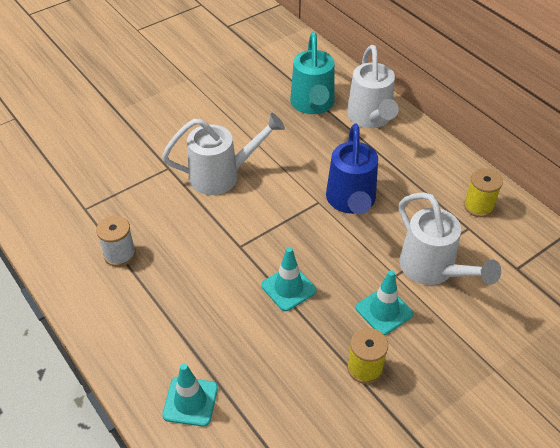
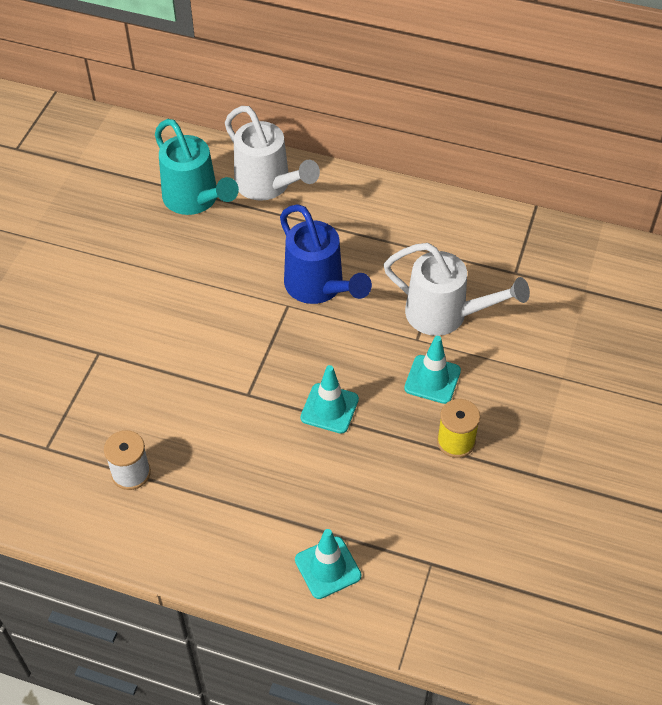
camera: 35 degrees left, 5 degrees up
(222, 175) = (165, 330): white watering can -> none
(478, 206) = (440, 228): yellow spool -> none

